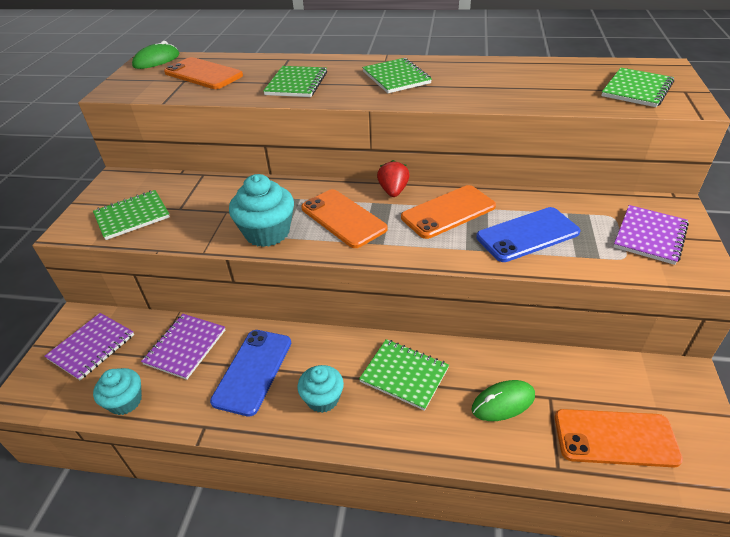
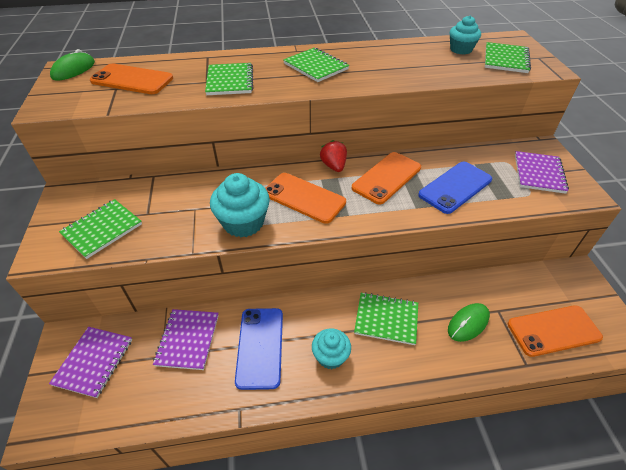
camera: 20 degrees left, 5 degrees up
(125, 401) = (153, 406): turquoise cupcake -> turquoise cupcake (461, 49)

